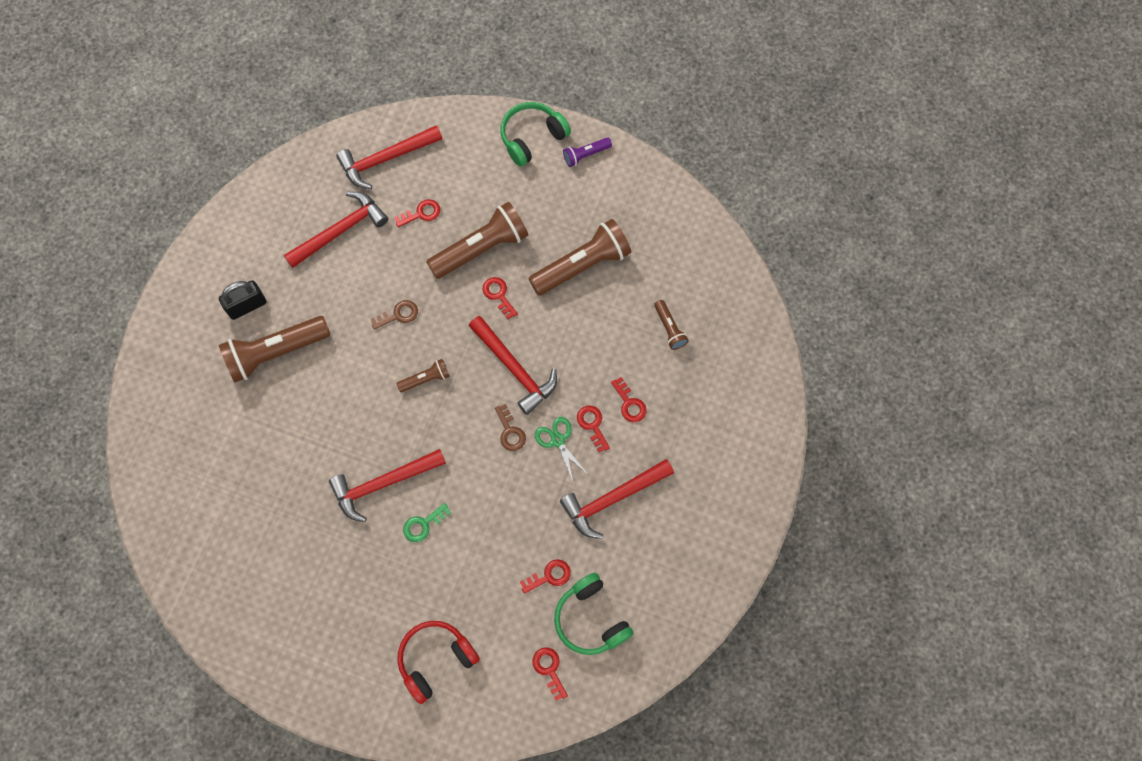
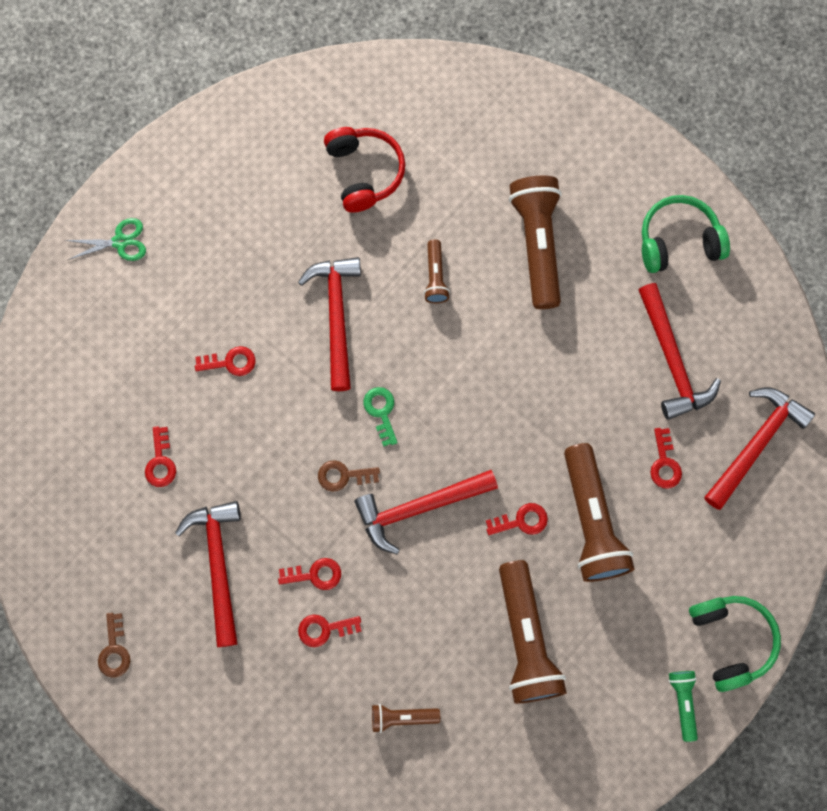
camera: 110 degrees right, 5 degrees up
(247, 306) = (607, 229): black padlock -> none
(386, 159) = (756, 443): red hammer -> red hammer turned 45 degrees clockwise
(398, 315) = (536, 394): brown key -> brown key (114, 650)
(423, 524) = (273, 345): green key -> green key (381, 412)
(425, 379) = (444, 400): brown flashlight -> brown flashlight (435, 276)
(436, 659) = (123, 313): red headphones -> red headphones (364, 172)
(549, 669) = (62, 426): red key -> red key (230, 362)
(558, 440) = (312, 527): green scissors -> green scissors (120, 242)
(586, 155) = (683, 702): purple flashlight -> green flashlight
(590, 619) = (95, 490): green headphones -> green headphones (678, 241)

